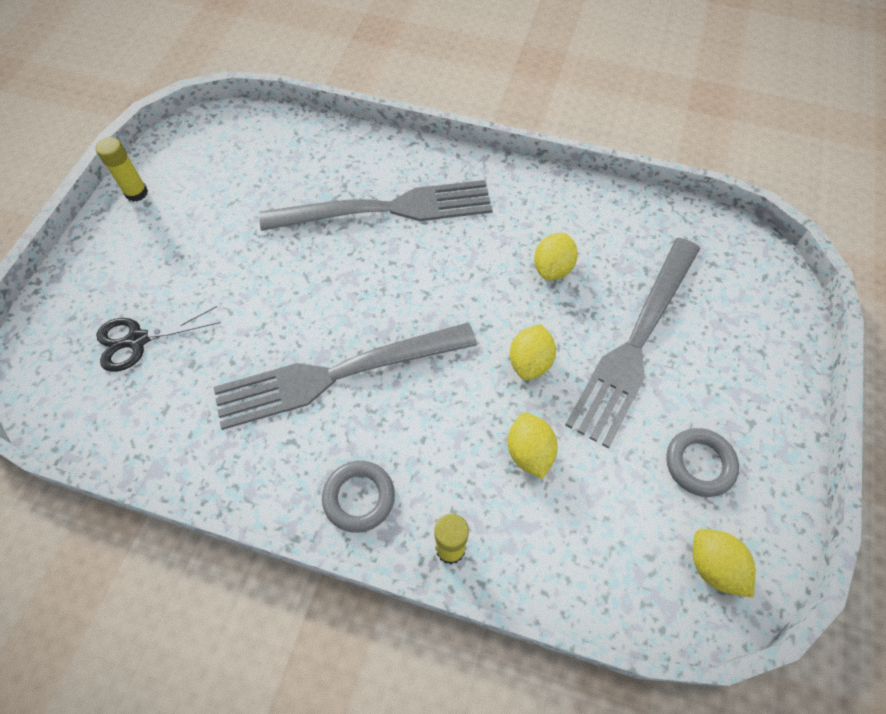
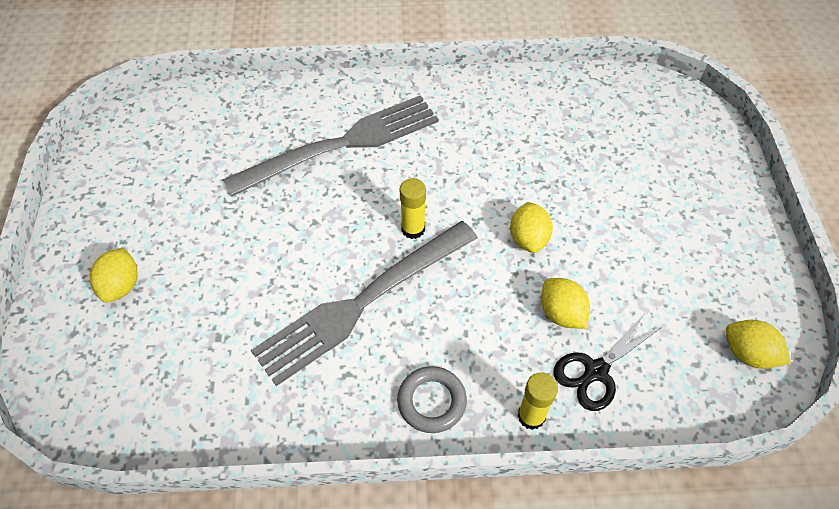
camera: 20 degrees left, 5 degrees down
(136, 193) = (86, 197): yellow glue stick -> yellow glue stick (413, 229)
(138, 340) = (153, 332): black scissors -> black scissors (596, 371)
(552, 268) = (512, 154): yellow lemon -> yellow lemon (121, 285)
(635, 344) = (609, 196): grey fork -> none
(699, 464) = (702, 277): grey ring -> none

